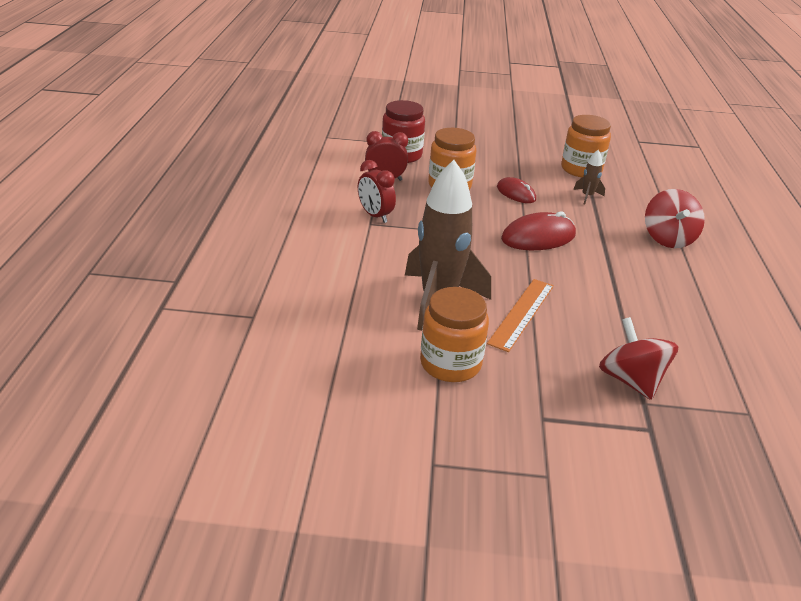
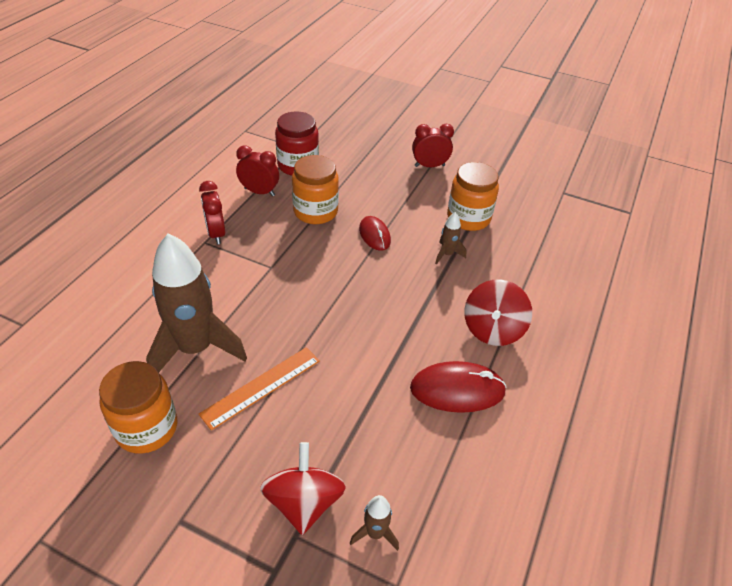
camera: 20 degrees right, 10 degrees up
(516, 139) = (429, 166): none -> red clock
(538, 237) = (353, 295): red mouse -> red mouse (457, 389)
(703, 385) = (375, 533): none -> brown rocket

